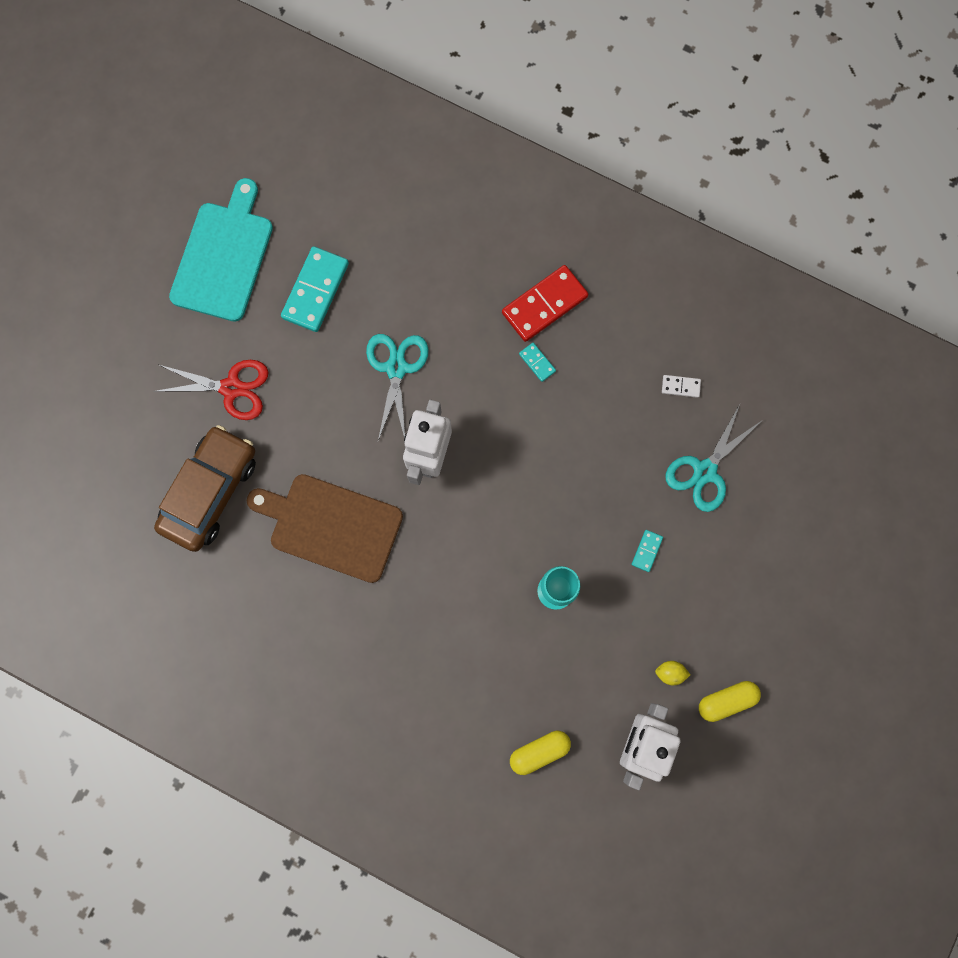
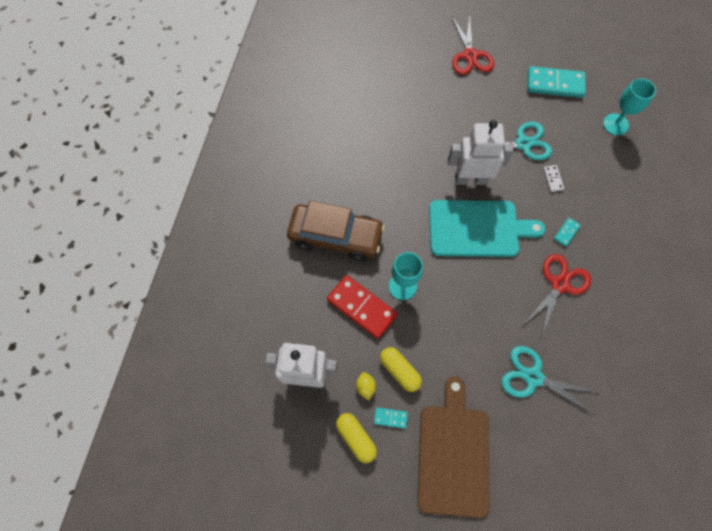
camera: 75 degrees right, 10 degrees down
(210, 491) = (400, 61): brown car -> brown car (336, 236)
(224, 257) = (553, 30): turquoise cutting board -> turquoise cutting board (478, 229)
(331, 526) = (401, 133): brown cutting board -> brown cutting board (453, 454)
(402, 238) = (615, 124): none -> turquoise goblet
(539, 751) = (282, 303): yellow capsule -> yellow capsule (399, 371)
(544, 305) = (612, 227): red domino -> red domino (361, 307)
(602, 397) = (559, 284): none -> red scissors
(646, 551) = (454, 346): turquoise domino -> turquoise domino (390, 418)
(680, 387) = (593, 342): white domino -> white domino (552, 179)

